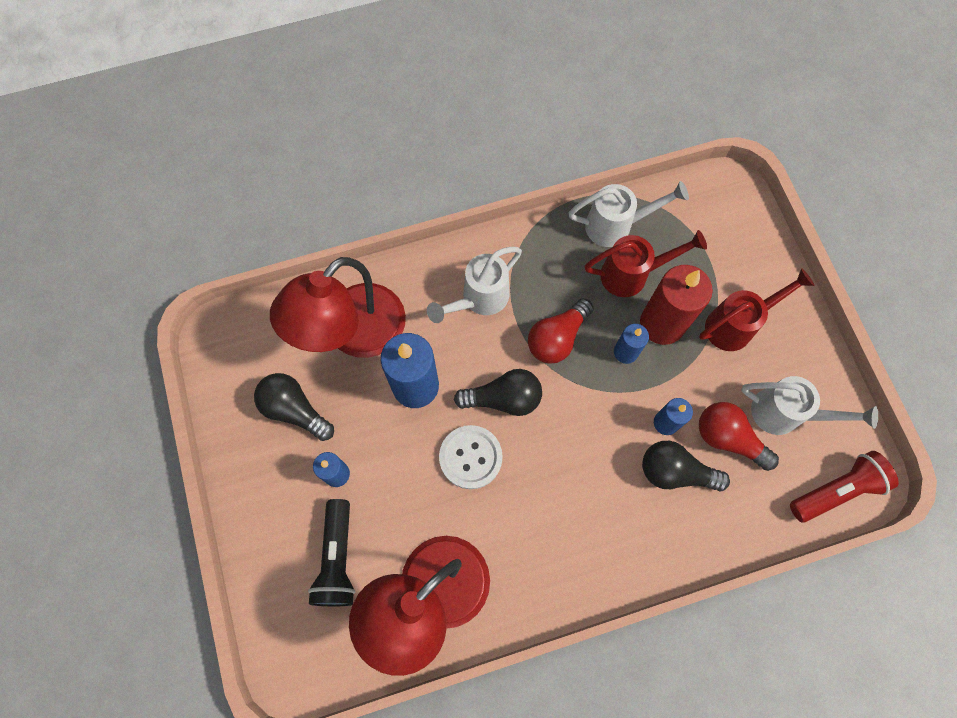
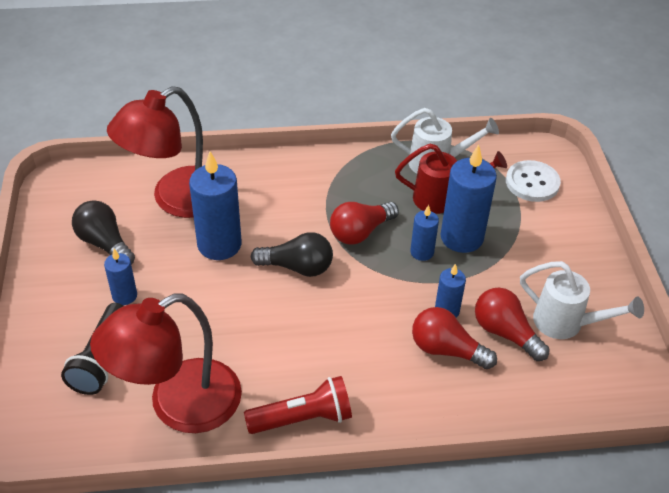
camera: 10 degrees right, 25 degrees down
(470, 457) = (252, 305): white button -> white button (532, 182)
(479, 299) = (297, 194): white watering can -> none
(662, 324) = (461, 237): red candle -> blue candle
(675, 472) = (446, 350): black light bulb -> red light bulb
(736, 324) = (533, 249): red watering can -> none
(836, 490) = (607, 393): red flashlight -> red flashlight (303, 418)

